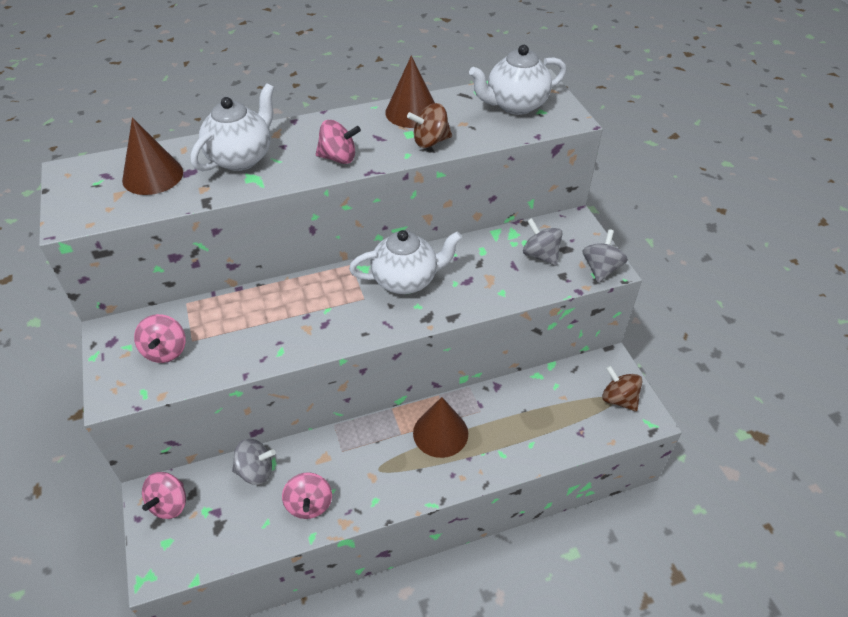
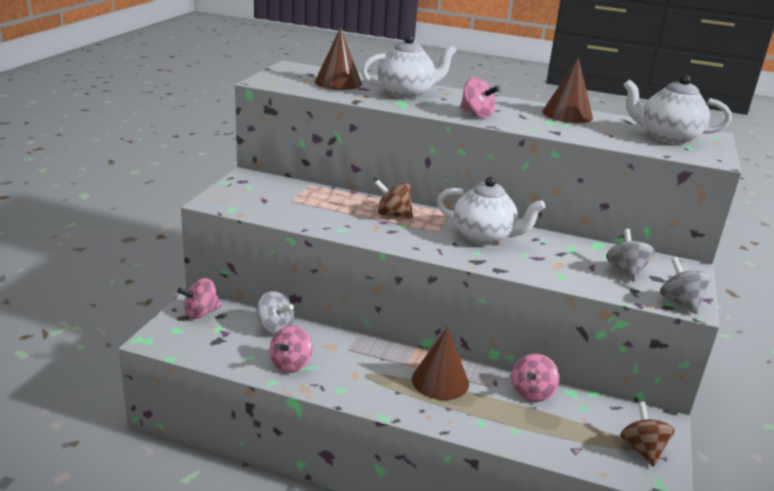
camera: 35 degrees right, 20 degrees down
(165, 351) = (269, 198): pink spinning top -> pink spinning top (532, 392)
(430, 141) = (562, 129): brown spinning top -> brown spinning top (393, 215)
(601, 269) = (680, 302): grey spinning top -> grey spinning top turned 75 degrees counterclockwise

